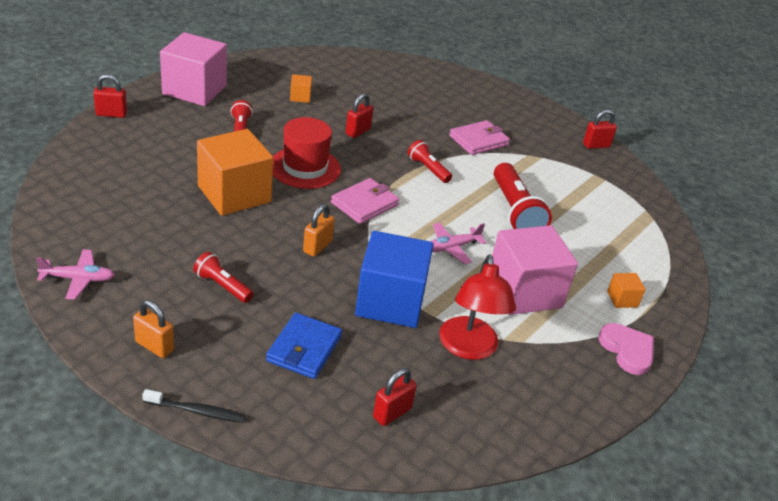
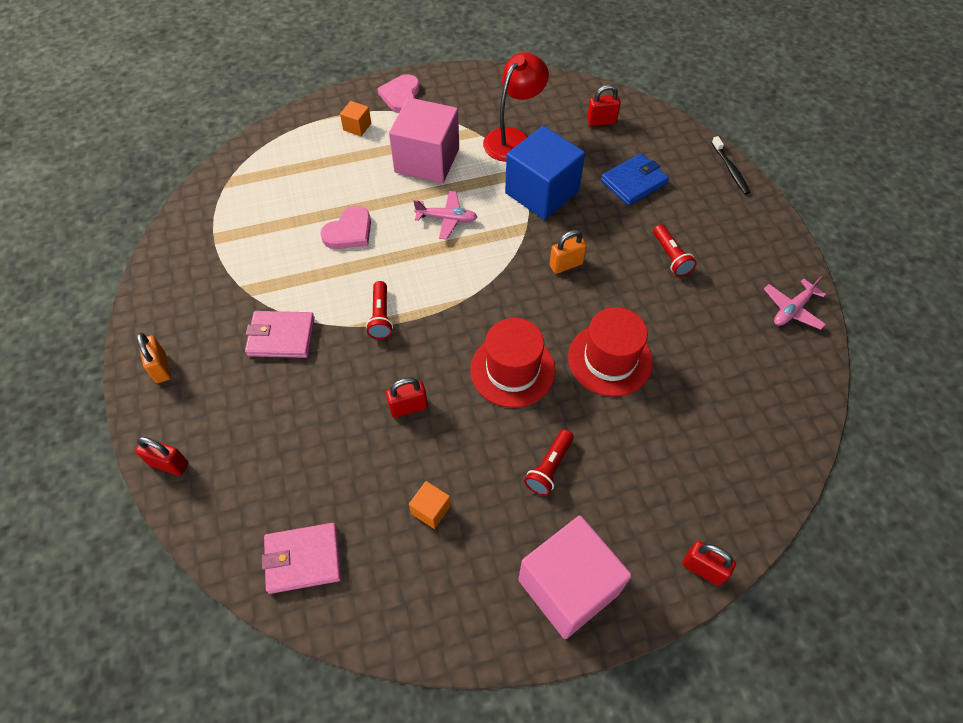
camera: 140 degrees left, 20 degrees up
(78, 279) = (792, 309): pink plane -> pink plane turned 75 degrees counterclockwise
(154, 346) = (744, 225): orange padlock -> orange padlock (161, 368)
(196, 411) = (730, 169): black toothbrush -> black toothbrush turned 150 degrees counterclockwise
(234, 194) = (610, 359): orange cube -> red hat
(364, 204) = (486, 296): pink wallet -> pink wallet (303, 559)
(515, 212) = (349, 231): red flashlight -> pink heart
(596, 145) = (159, 278): red padlock -> red padlock (169, 464)

